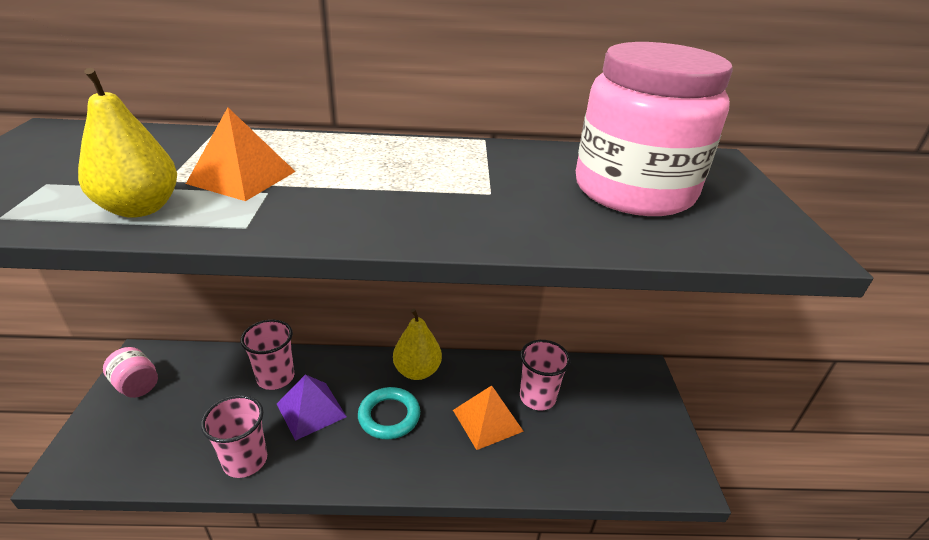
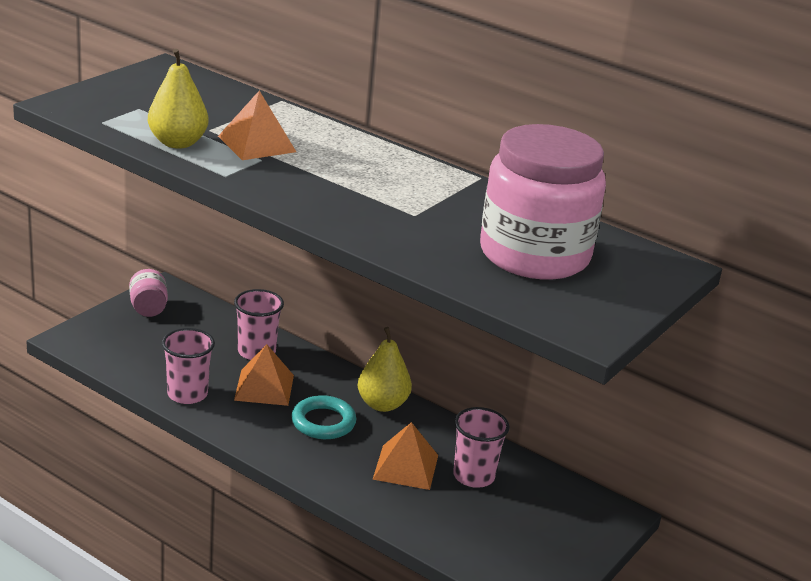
camera: 35 degrees right, 5 degrees down
(311, 410) = (264, 387): purple pyramid -> orange pyramid

